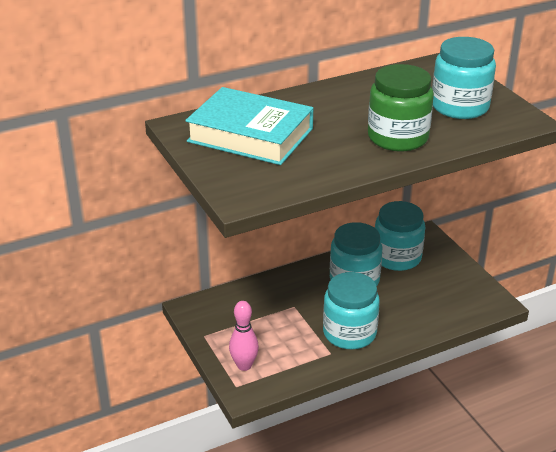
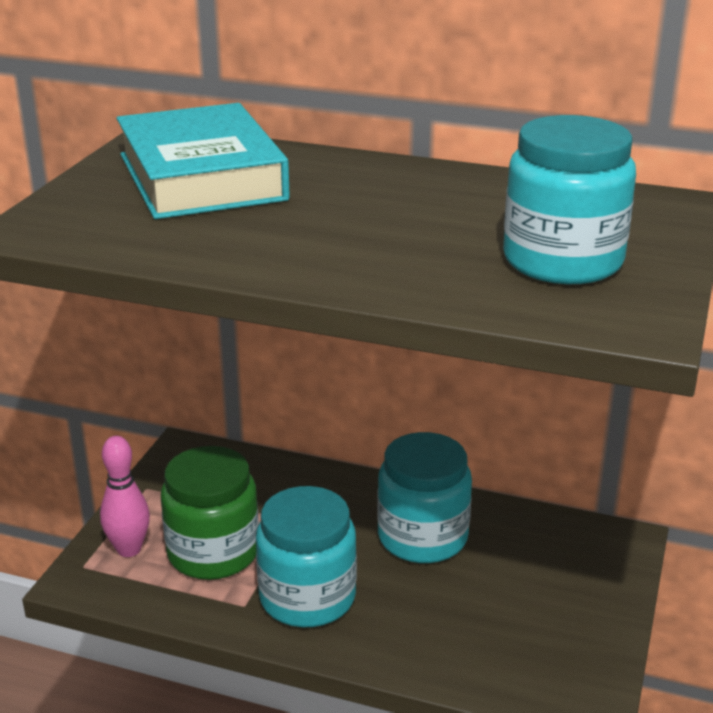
camera: 45 degrees right, 5 degrees down
(397, 257) = (530, 544): turquoise jar -> none
(398, 137) = (373, 256): green jar -> green jar (213, 552)

